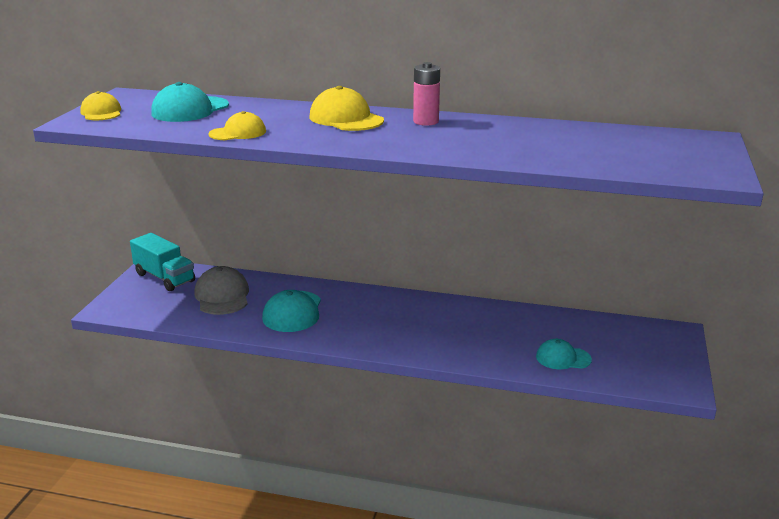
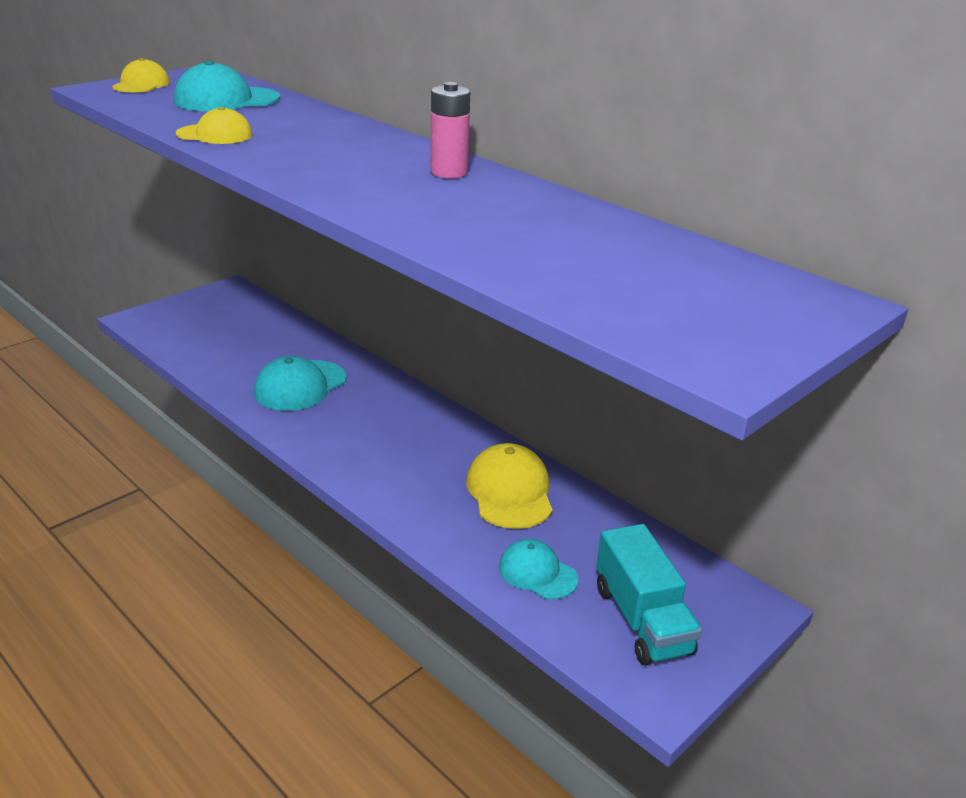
camera: 30 degrees right, 5 degrees up
(164, 277) = (229, 304): turquoise truck -> turquoise truck (642, 620)
(222, 296) = (256, 342): grey cap -> none
(346, 119) = (363, 147): yellow cap -> yellow cap (510, 491)

